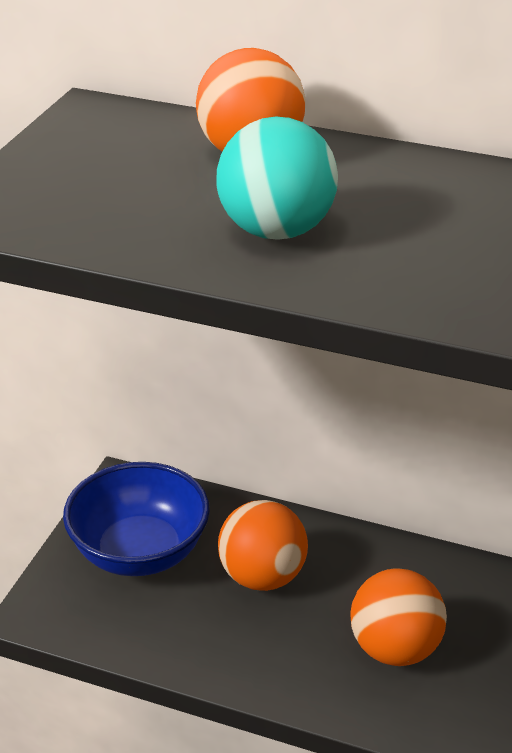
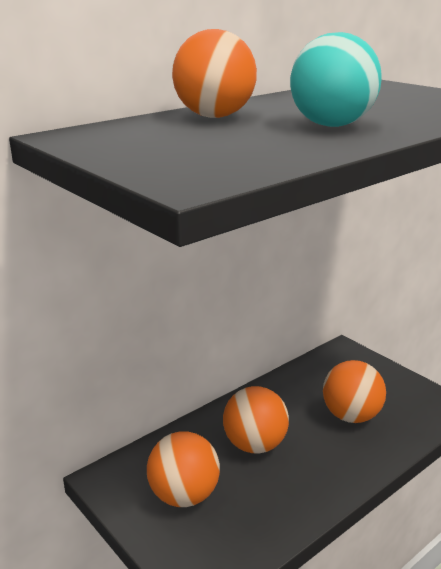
camera: 60 degrees left, 10 degrees down
(139, 552) = (184, 495): blue bowl -> orange ball

